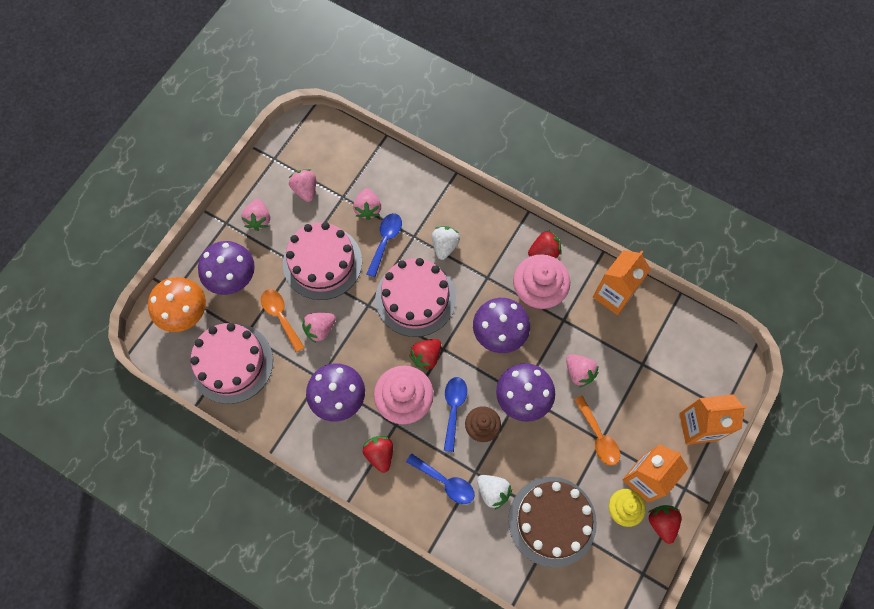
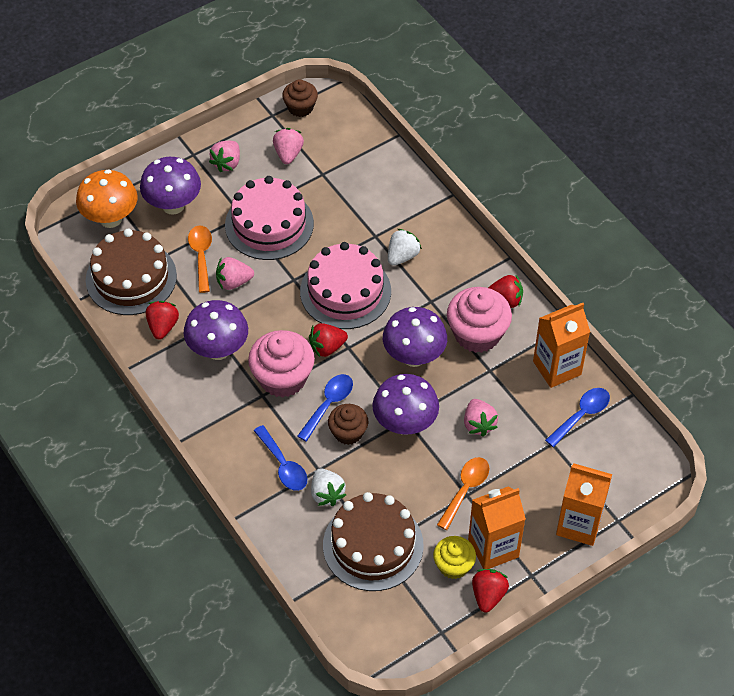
camera: 25 degrees right, 15 degrees down
(231, 363) = (131, 278): pink cake -> brown cake
(294, 142) = (300, 107): none -> brown cupcake
(368, 209) = (342, 194): pink strawberry -> none
(380, 454) = (231, 414): red strawberry -> red strawberry (163, 326)
(385, 241) = (343, 229): blue spoon -> blue spoon (581, 415)
(598, 436) = (465, 489): orange spoon -> orange spoon turned 150 degrees counterclockwise

